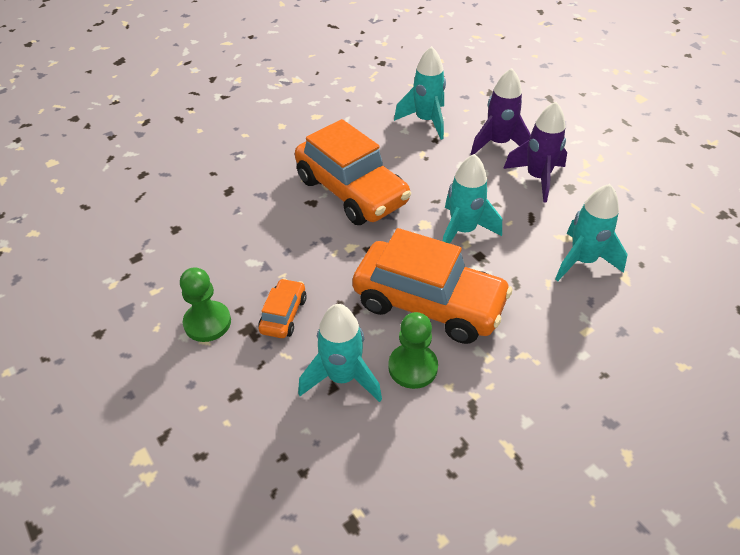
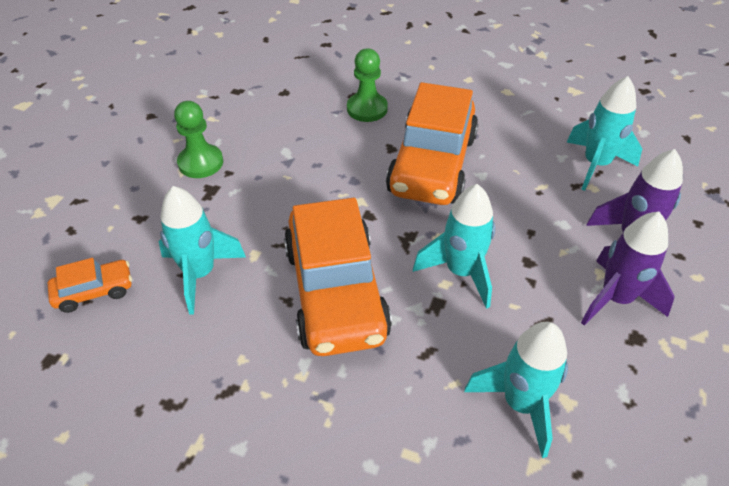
camera: 55 degrees right, 0 degrees up
(283, 315) = (242, 201): orange car -> orange car (94, 291)
(413, 367) = (246, 319): green pawn -> green pawn (367, 109)

